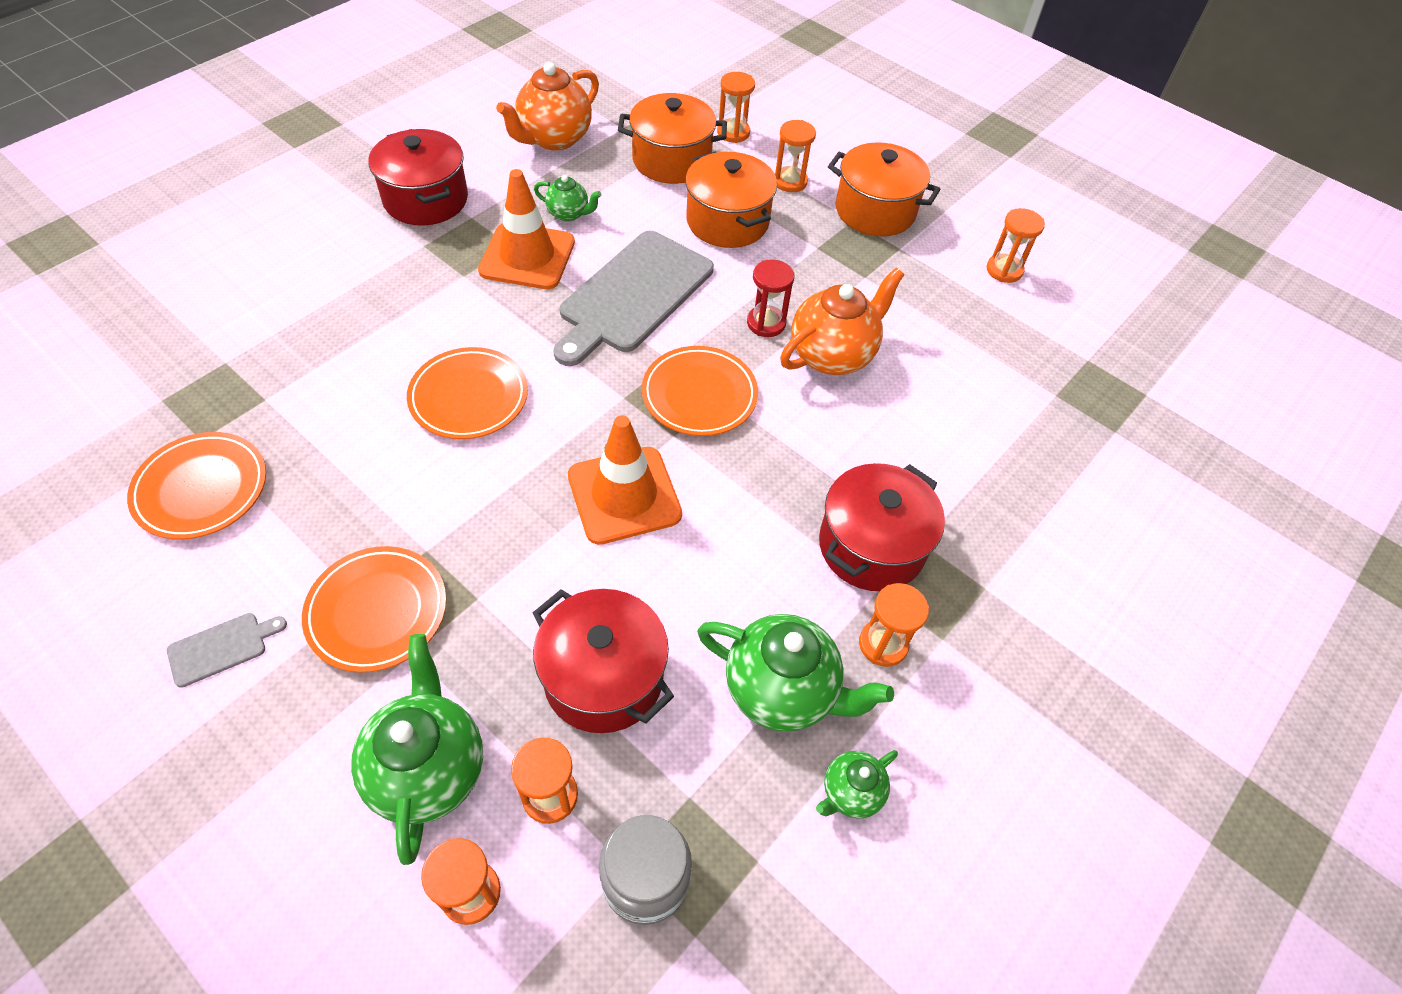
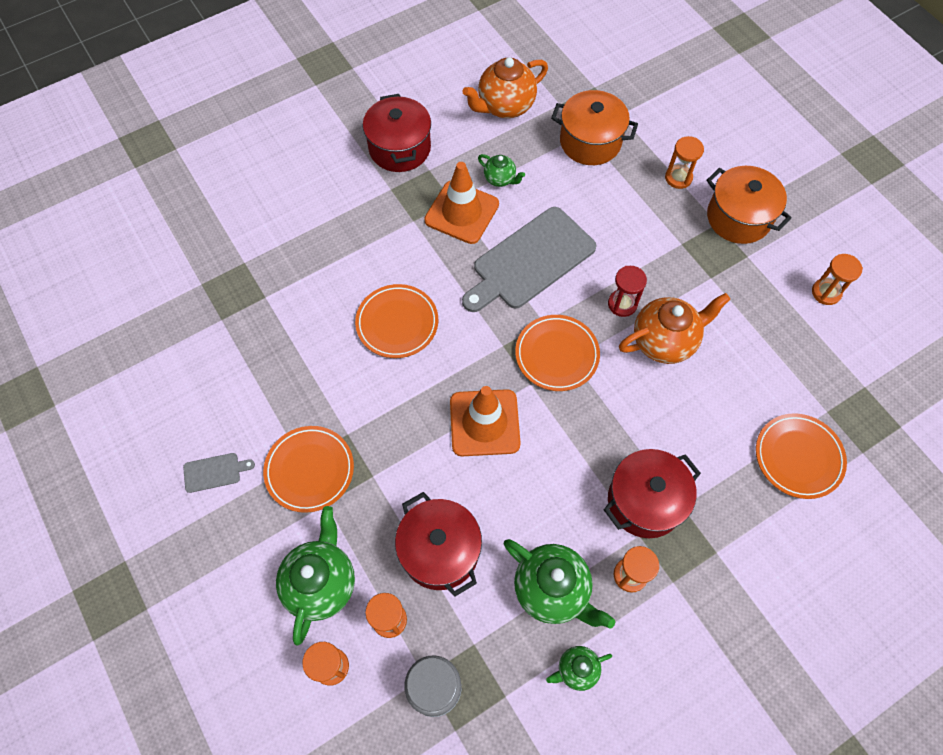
camera: 20 degrees right, 10 degrees up
(201, 489) = (217, 357): orange plate -> orange plate (798, 457)
(727, 221) = (618, 207): orange pot -> none
(733, 133) = (646, 122): orange hourglass -> none

